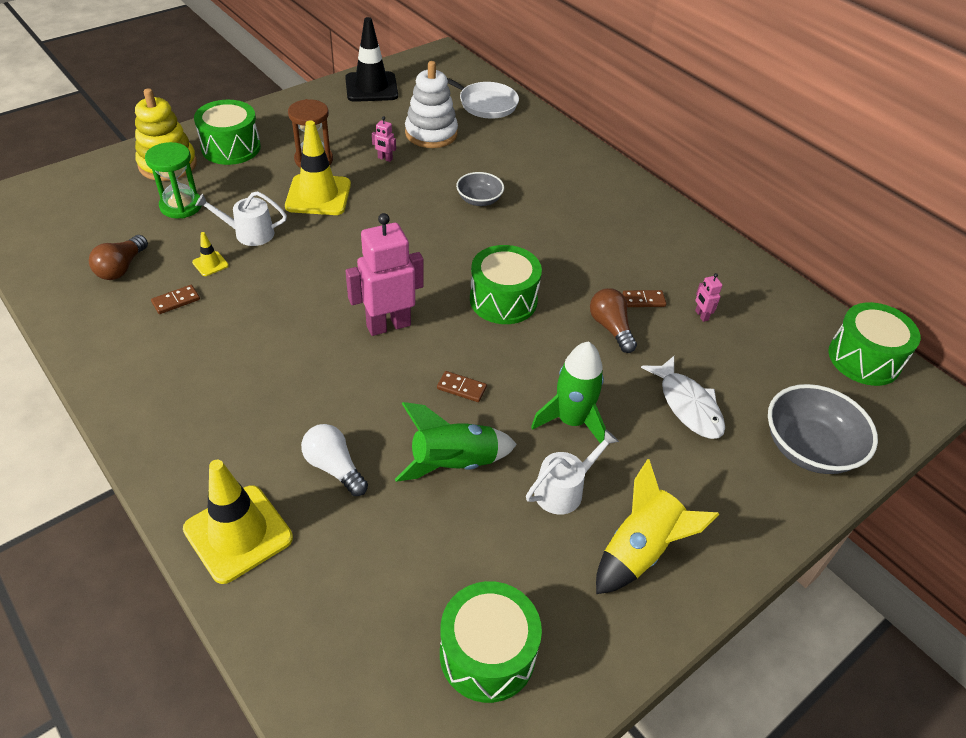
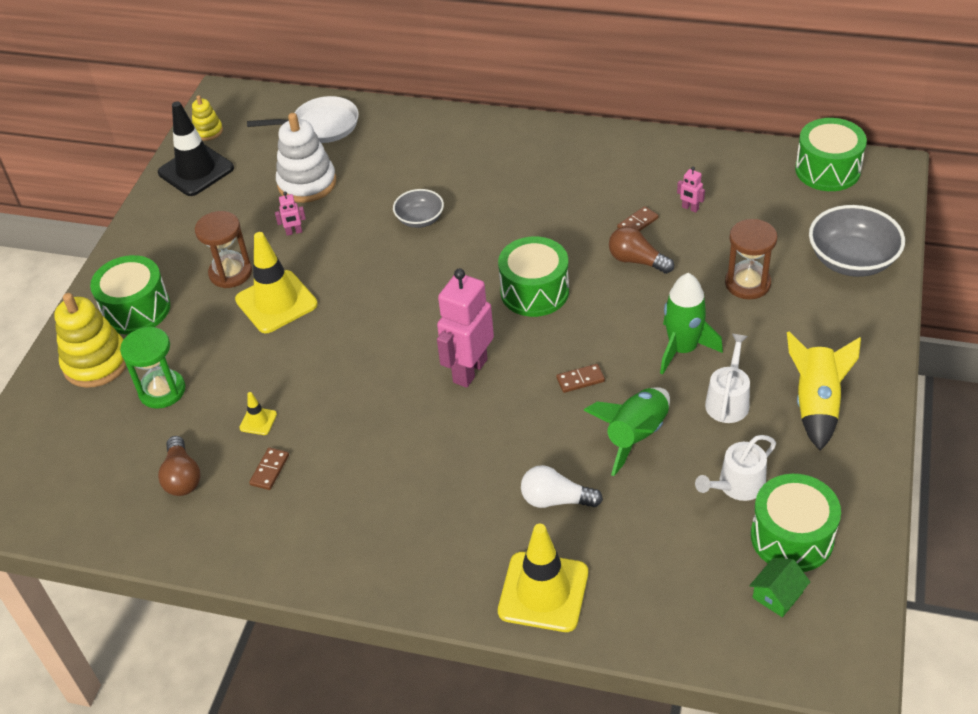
camera: 30 degrees left, 0 degrees up
(249, 233) = (258, 374): white watering can -> white watering can (737, 485)
(408, 69) = (208, 131): none -> yellow stacking toy
(415, 697) = (777, 595): none -> green house
(687, 405) = (747, 283): white fish -> brown hourglass

